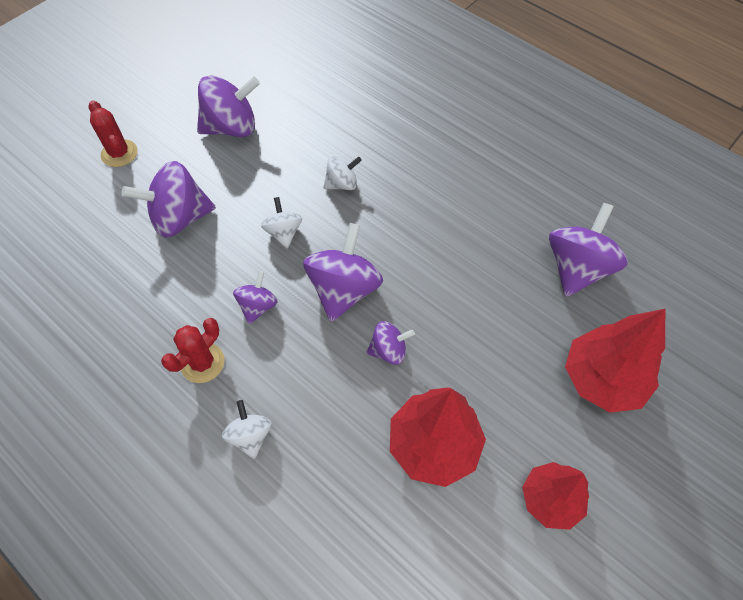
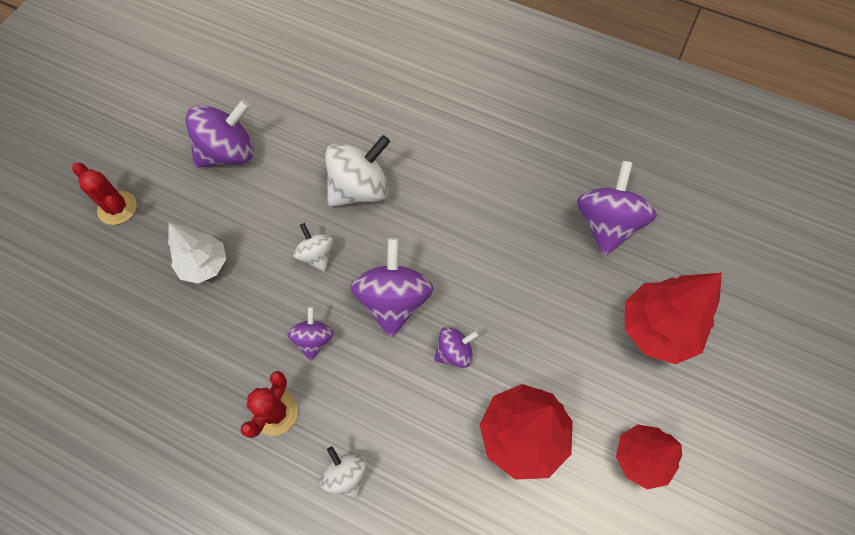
camera: 15 degrees left, 5 degrees up
(179, 218) = (204, 265): purple spinning top -> white tree
(342, 184) = (360, 189): white spinning top -> white spinning top, size x1.82

